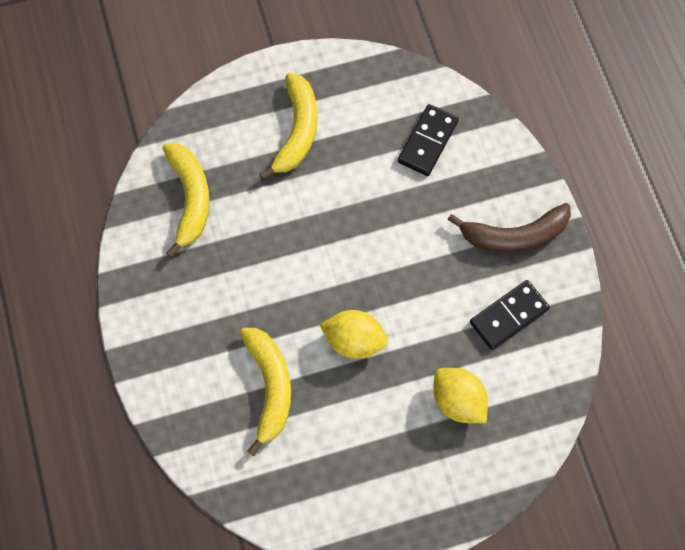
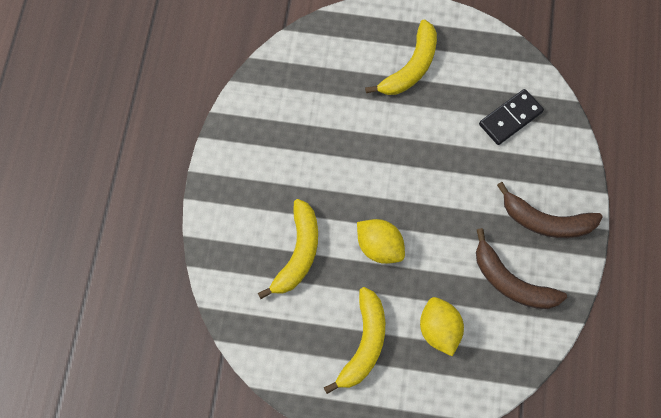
camera: 25 degrees right, 0 degrees up
(190, 198) = (304, 84): yellow banana -> yellow banana (364, 343)
(508, 315) = (511, 282): black domino -> brown banana

